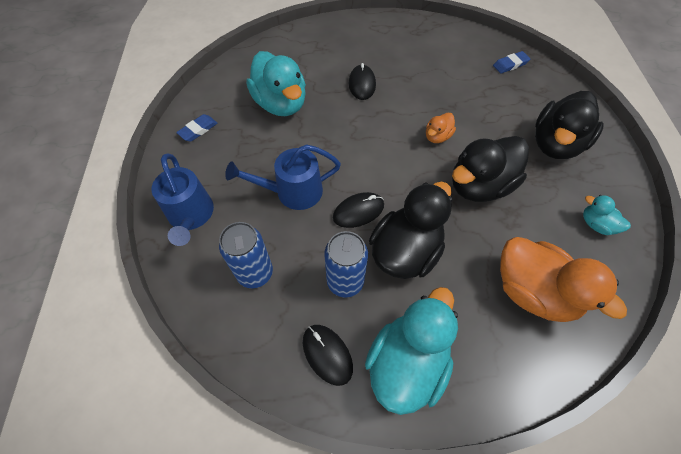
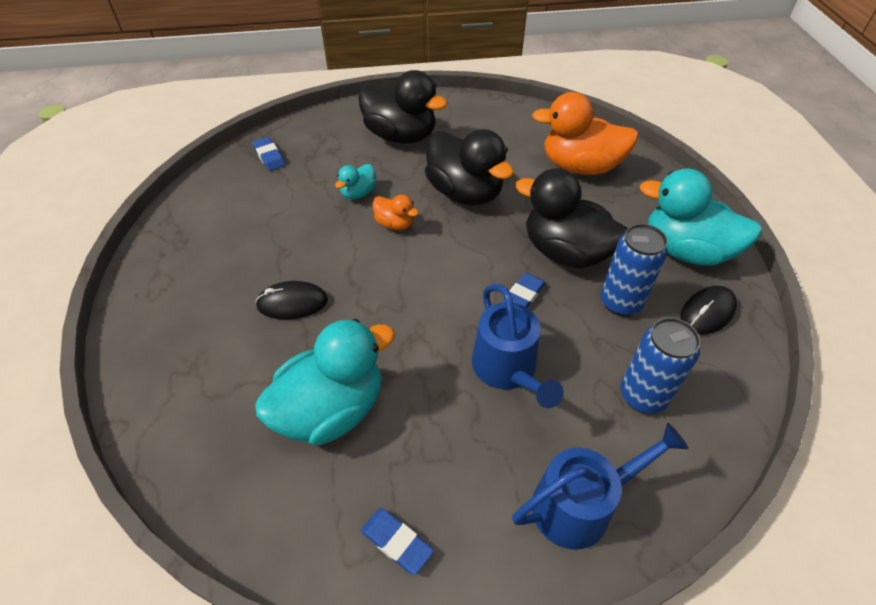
camera: 95 degrees left, 10 degrees down
(358, 211) = (523, 295): black mouse -> blue eraser
(533, 291) = (580, 167): orange duck -> orange duck turned 120 degrees counterclockwise
(596, 224) = (497, 123): turquoise duck -> turquoise duck (358, 193)

